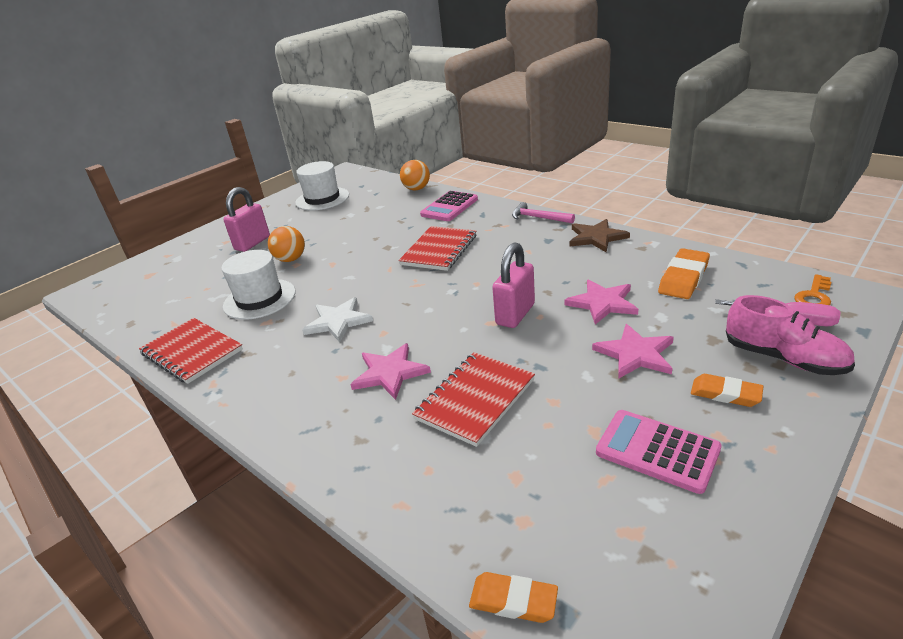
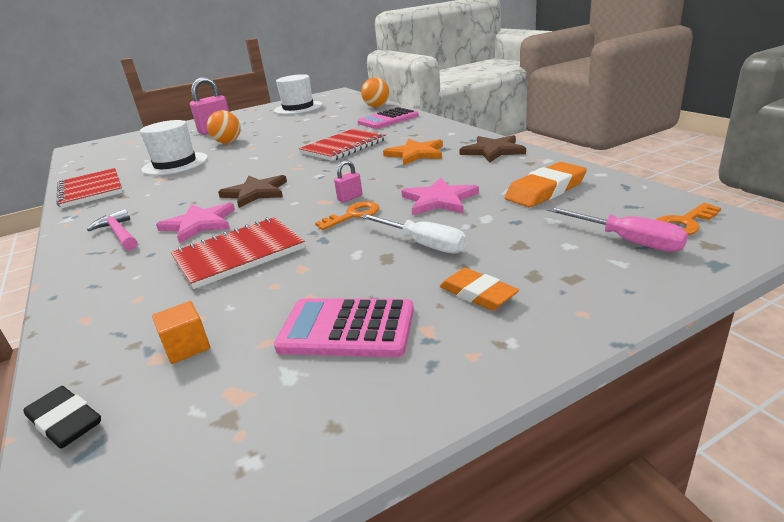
camera: 20 degrees right, 5 degrees down
(338, 321) = (208, 184): white star -> none
(407, 323) = (256, 193): none -> brown star
(513, 600) = (65, 421): orange eraser -> black eraser
(515, 314) = (350, 198): pink padlock -> pink padlock, size x0.48
(525, 250) = (416, 154): none -> orange star
(538, 218) = (456, 132): pink hammer -> pink hammer (119, 233)
(539, 504) = (187, 347): none -> orange cube
(540, 334) = (353, 215): none -> orange key
(635, 354) = (423, 244): pink star -> white screwdriver
(657, 451) = (347, 329): pink calculator -> pink calculator turned 45 degrees counterclockwise
(784, 358) = (582, 274): pink shoe -> none

